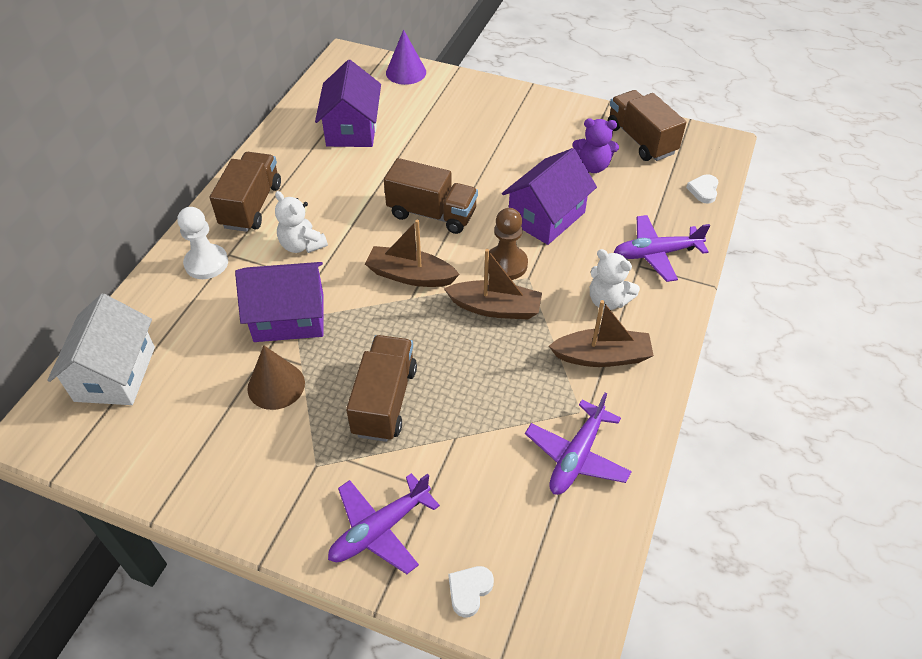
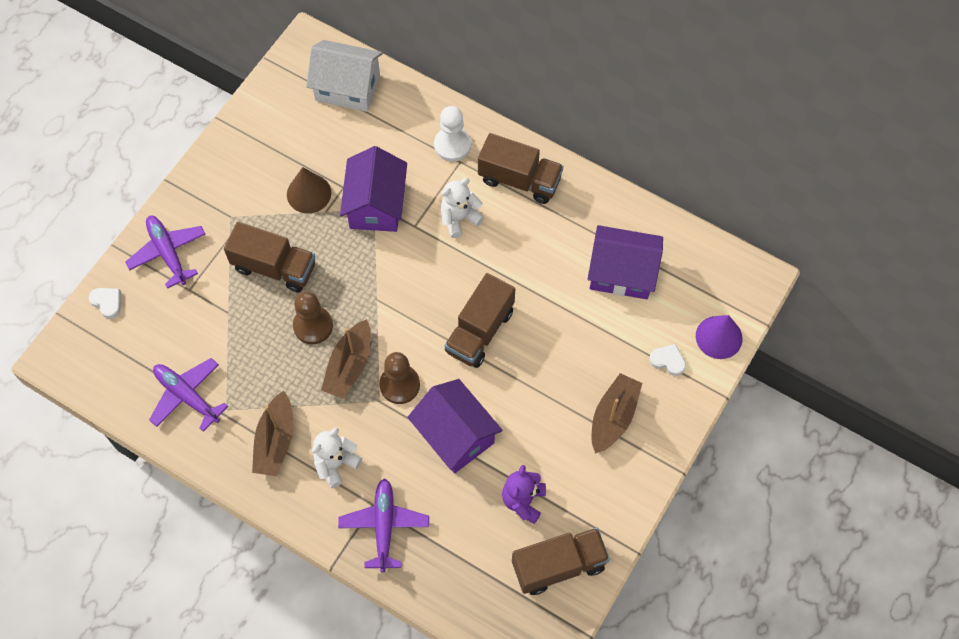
camera: 100 degrees right, 15 degrees up
(410, 275) = (403, 302): brown boat -> brown boat (613, 417)
(455, 348) = (313, 326): none -> brown pawn
(703, 190) = (464, 606): white heart -> white heart (668, 361)

